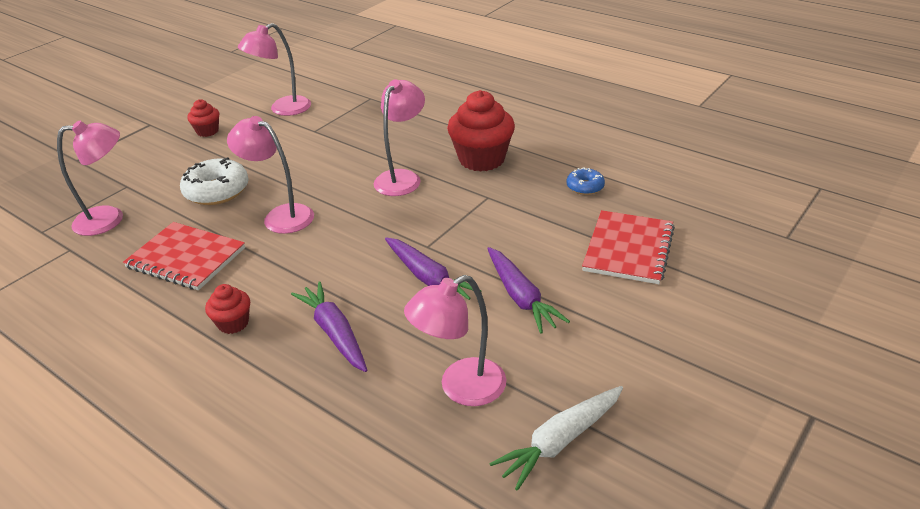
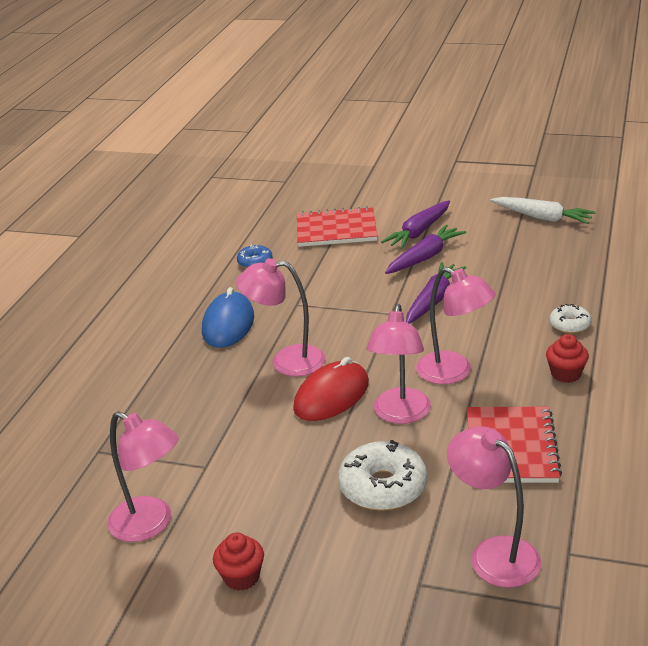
camera: 110 degrees left, 5 degrees down
(301, 359) = (570, 325): none -> white donut
(334, 333) = (530, 321): purple carrot -> purple carrot (419, 232)
(336, 190) = (331, 396): none -> red mouse
(461, 388) = (533, 256): pink lamp -> pink lamp (454, 372)
(482, 159) = (228, 324): red cupcake -> blue mouse

